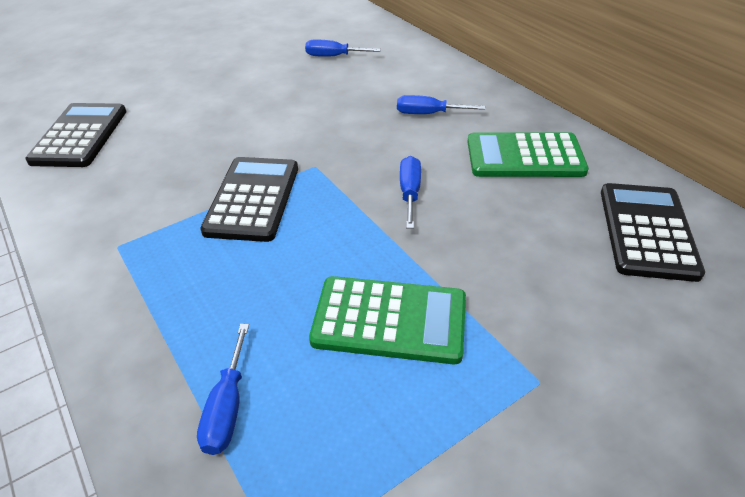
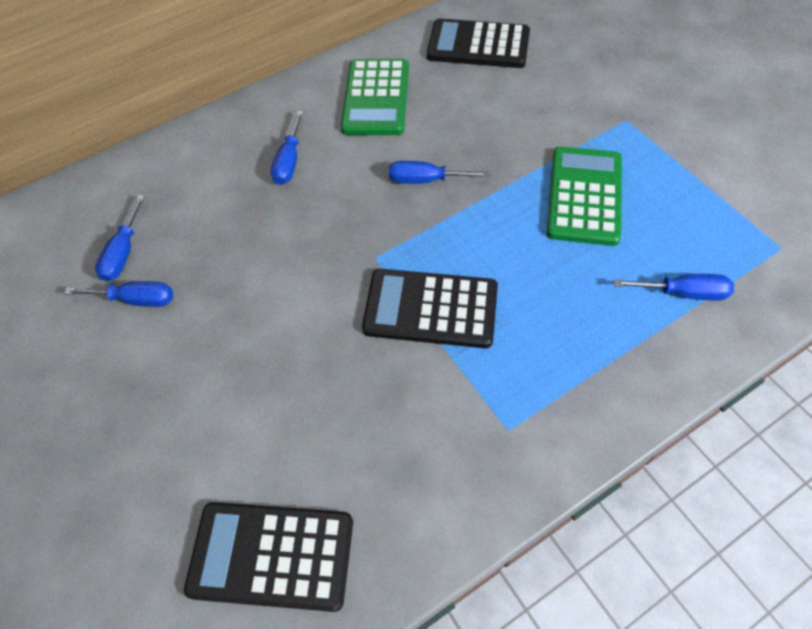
camera: 85 degrees left, 15 degrees up
(292, 66) = (136, 300): none -> blue screwdriver

